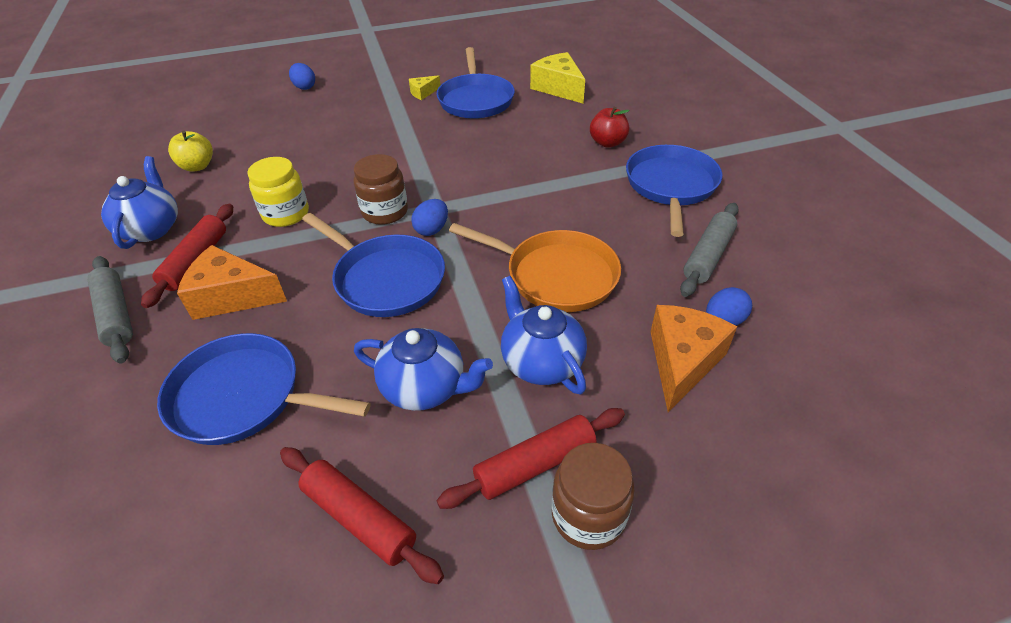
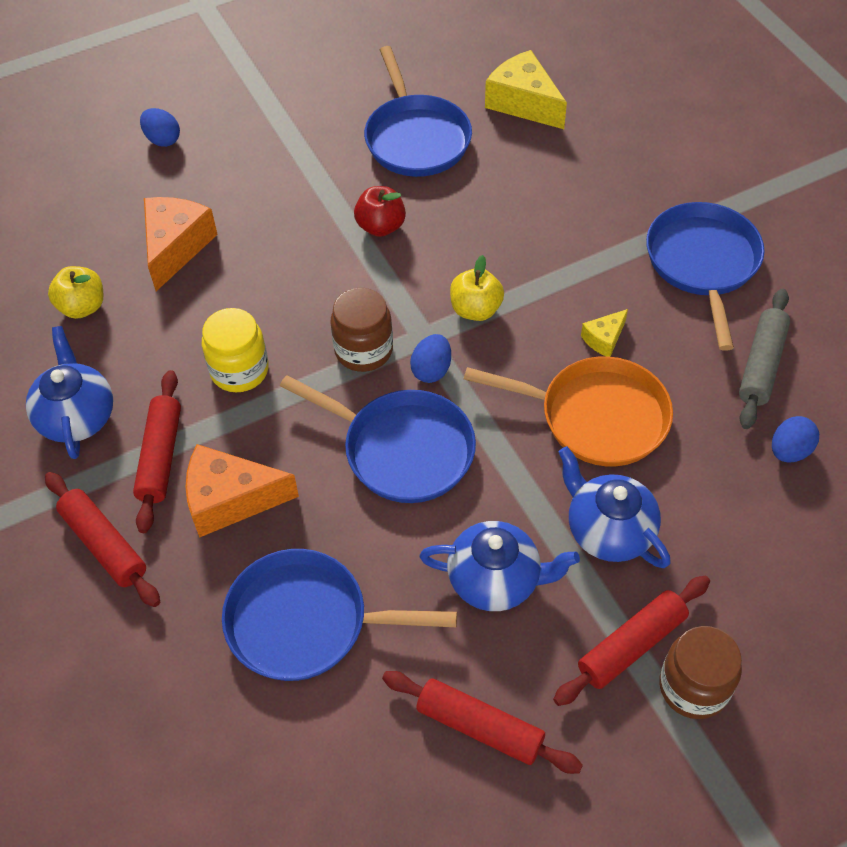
camera: 10 degrees left, 10 degrees up
(116, 314) = (104, 544): grey rolling pin -> red rolling pin
(423, 93) = (338, 132): yellow cheese -> yellow cheese (604, 339)
(481, 196) = (475, 309): none -> yellow apple
(607, 143) = (611, 199): red apple -> red apple (381, 226)
(682, 361) = (754, 508): orange cheese -> orange cheese (176, 247)

